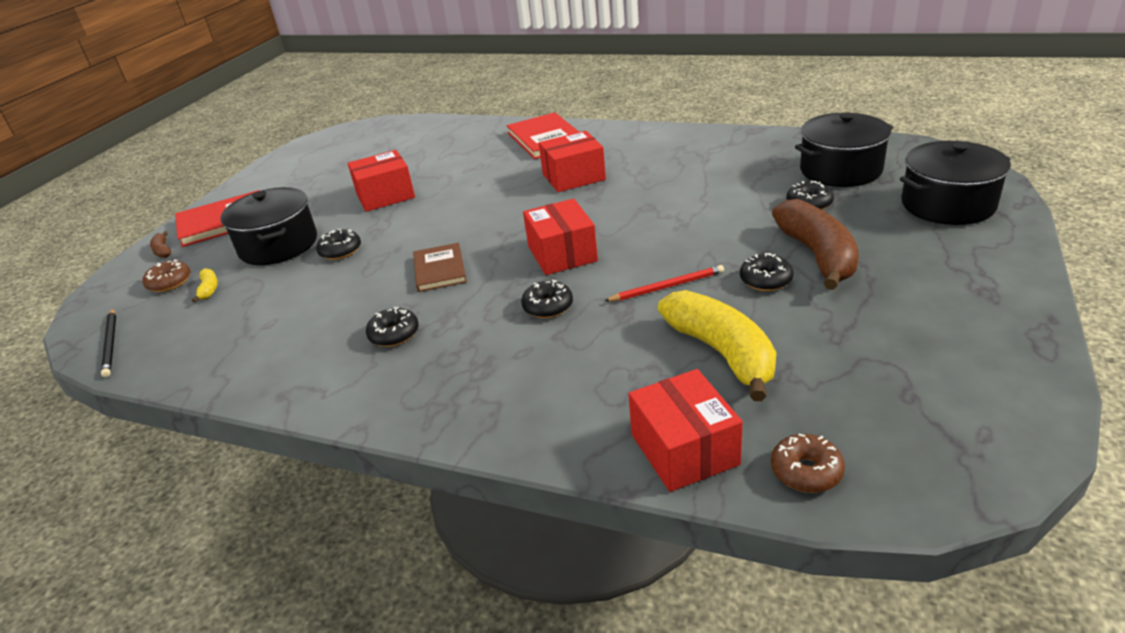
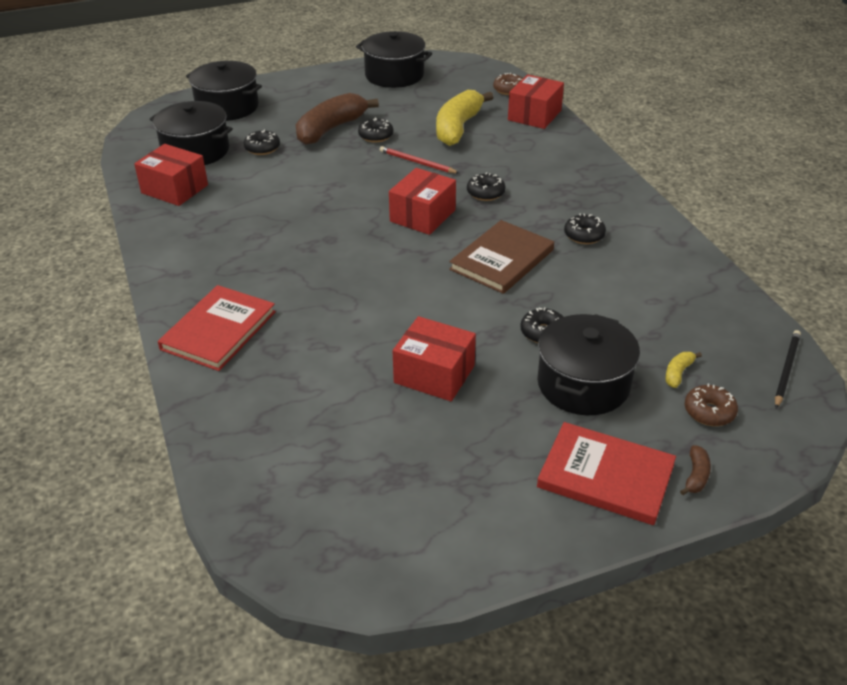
camera: 135 degrees left, 5 degrees up
(439, 269) = (502, 260): brown book -> brown book, size x1.50
(573, 177) = (296, 267): red box -> red box (174, 189)
(970, 364) = (394, 75): none -> black pot

